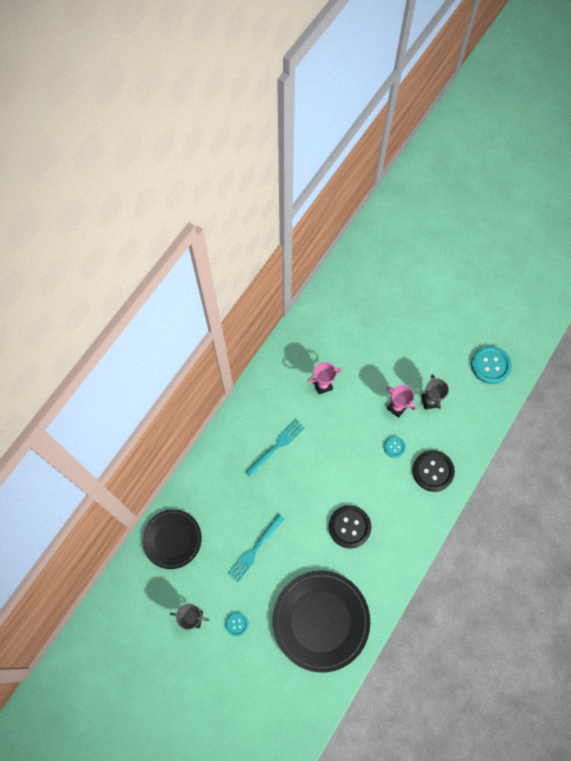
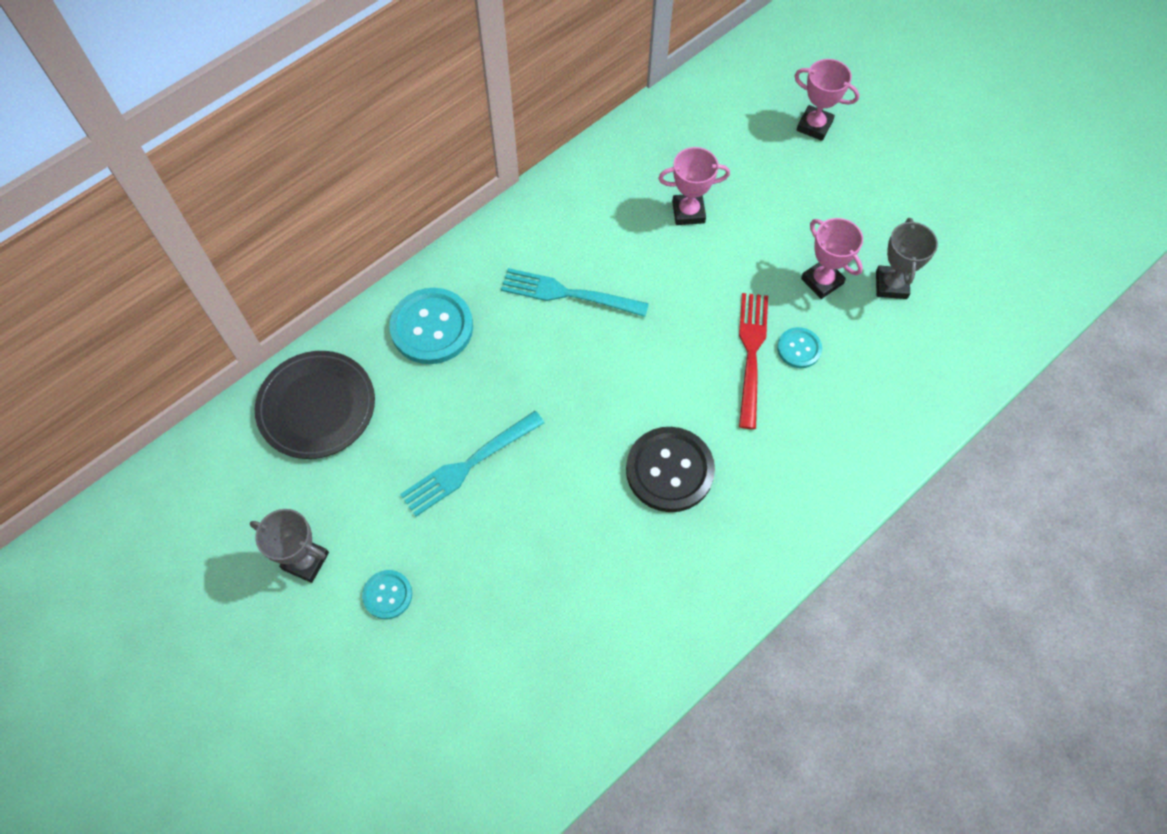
camera: 15 degrees right, 5 degrees down
(276, 446) = (568, 294): turquoise fork -> turquoise fork turned 135 degrees counterclockwise
(321, 620) = (560, 633): black plate -> none
(372, 456) = (751, 354): none -> red fork
(373, 319) = (814, 126): none -> pink trophy
(433, 471) = (866, 410): black button -> none
(490, 365) = (1027, 250): turquoise button -> turquoise button (432, 327)

